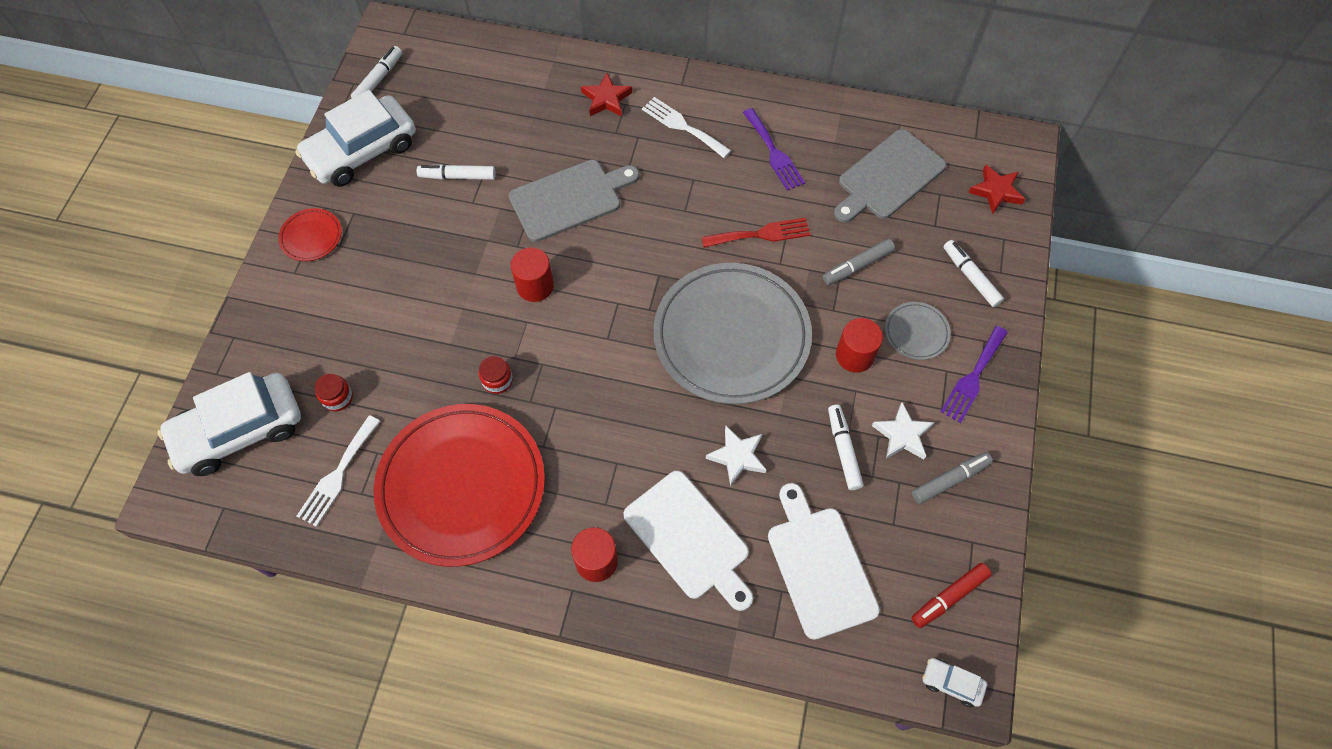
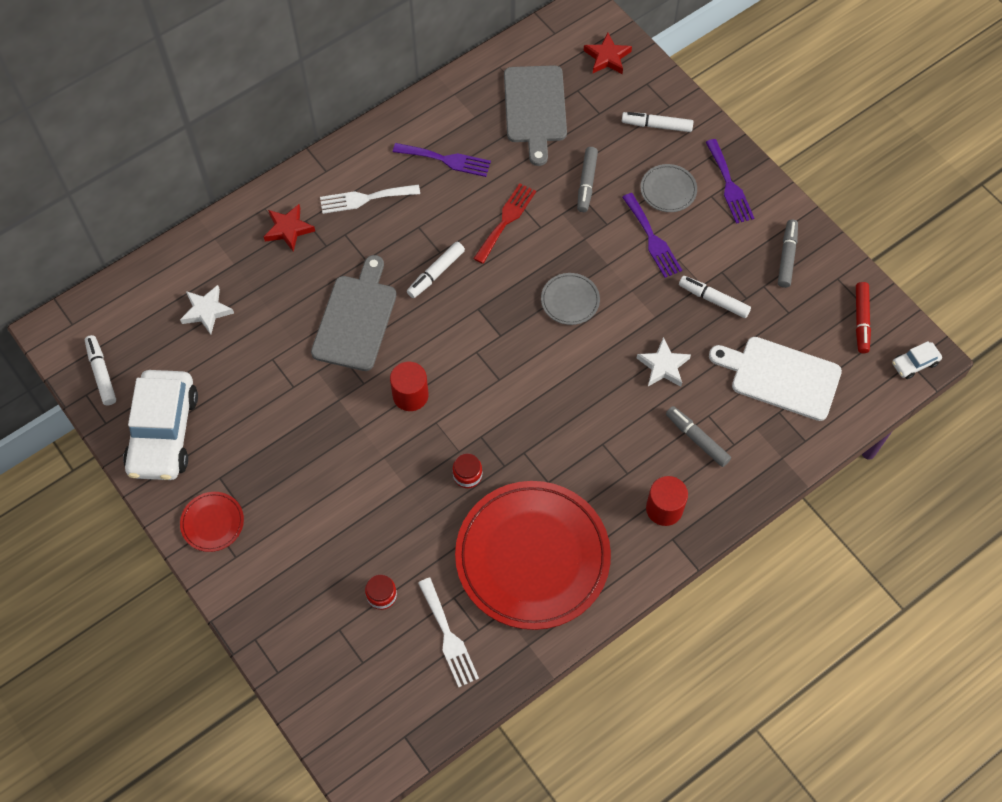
camera: 50 degrees left, 0 degrees up
(239, 431) = (347, 685): white car -> none
(458, 176) = (258, 380): white marker -> white marker (436, 273)
(690, 538) = (697, 439): white cutting board -> grey marker
(731, 336) = (570, 300): grey plate -> grey plate, size x0.42
(854, 355) = (652, 239): red cylinder -> purple fork
(902, 435) = (733, 258): white star -> white star (206, 311)

